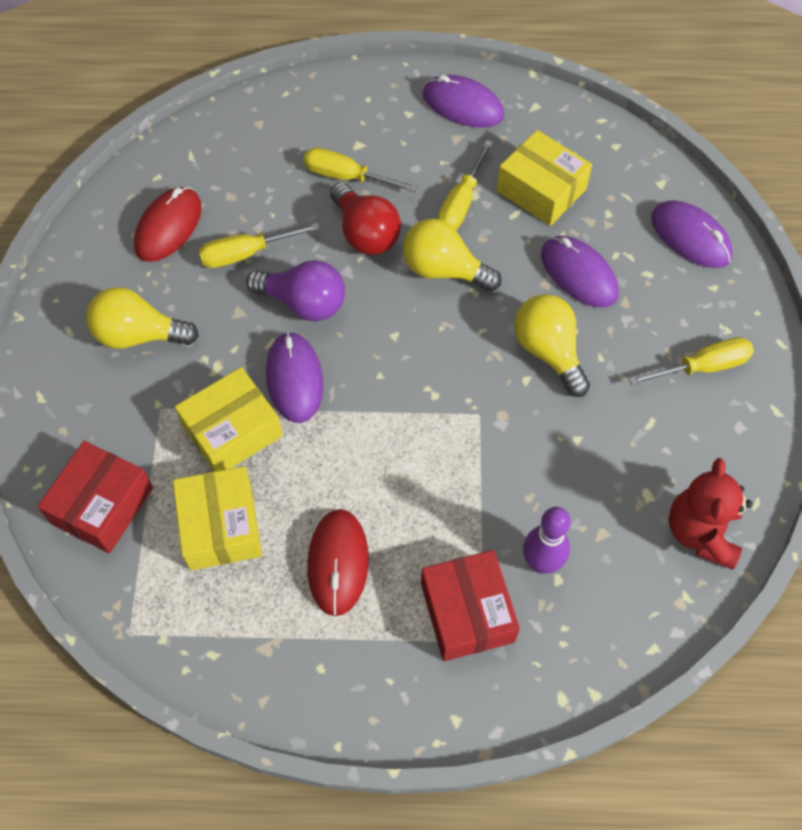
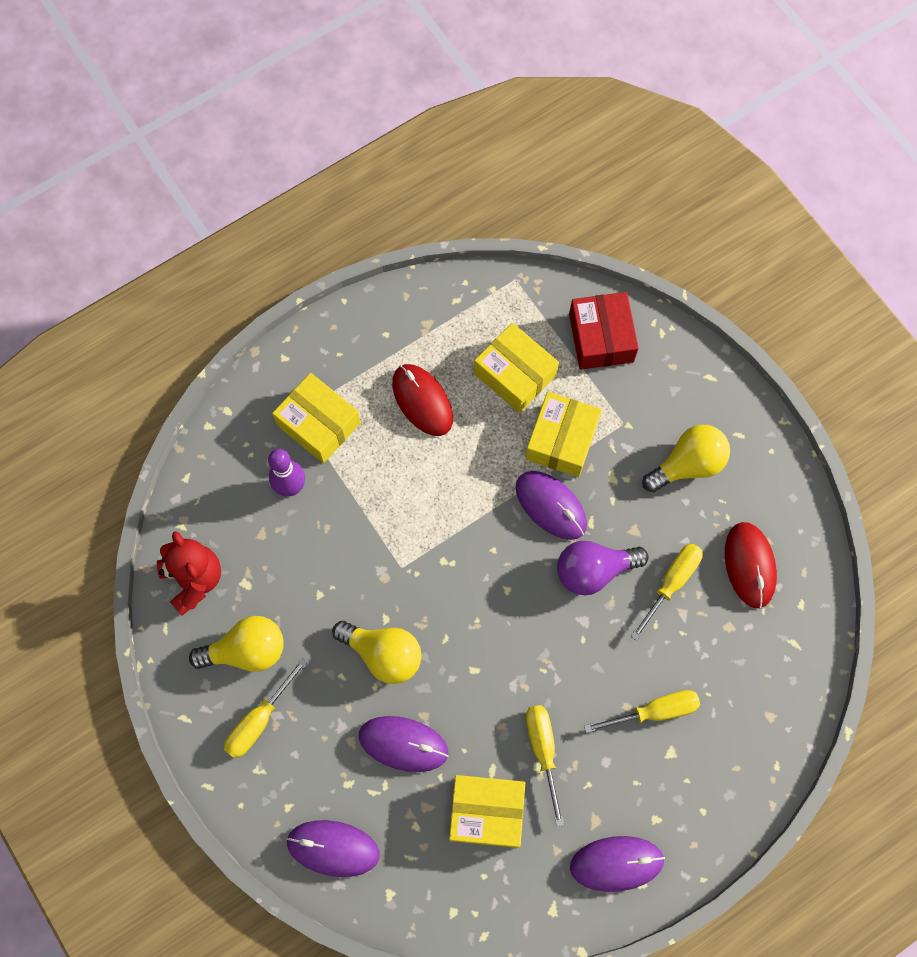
camera: 145 degrees right, 10 degrees up
(365, 233) = (596, 665): red light bulb -> none
(444, 270) = (511, 674): yellow light bulb -> yellow light bulb (247, 650)
(467, 612) = (318, 424): red box -> yellow box

